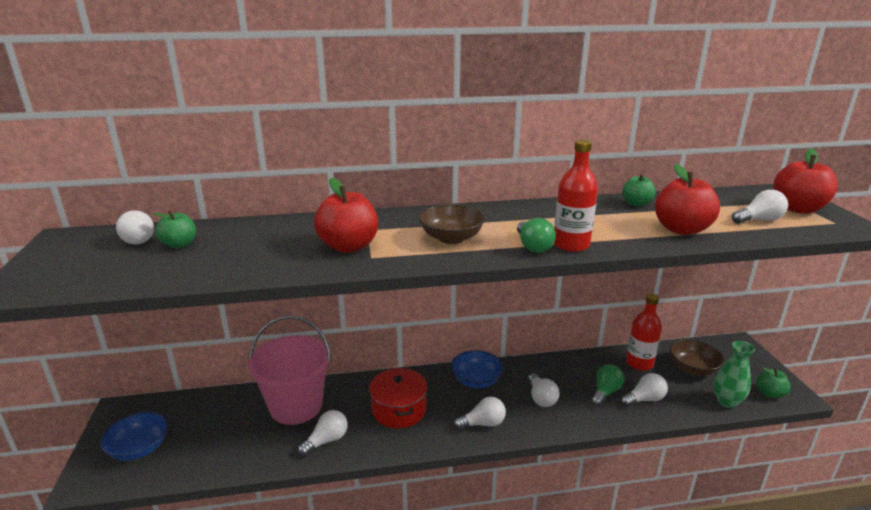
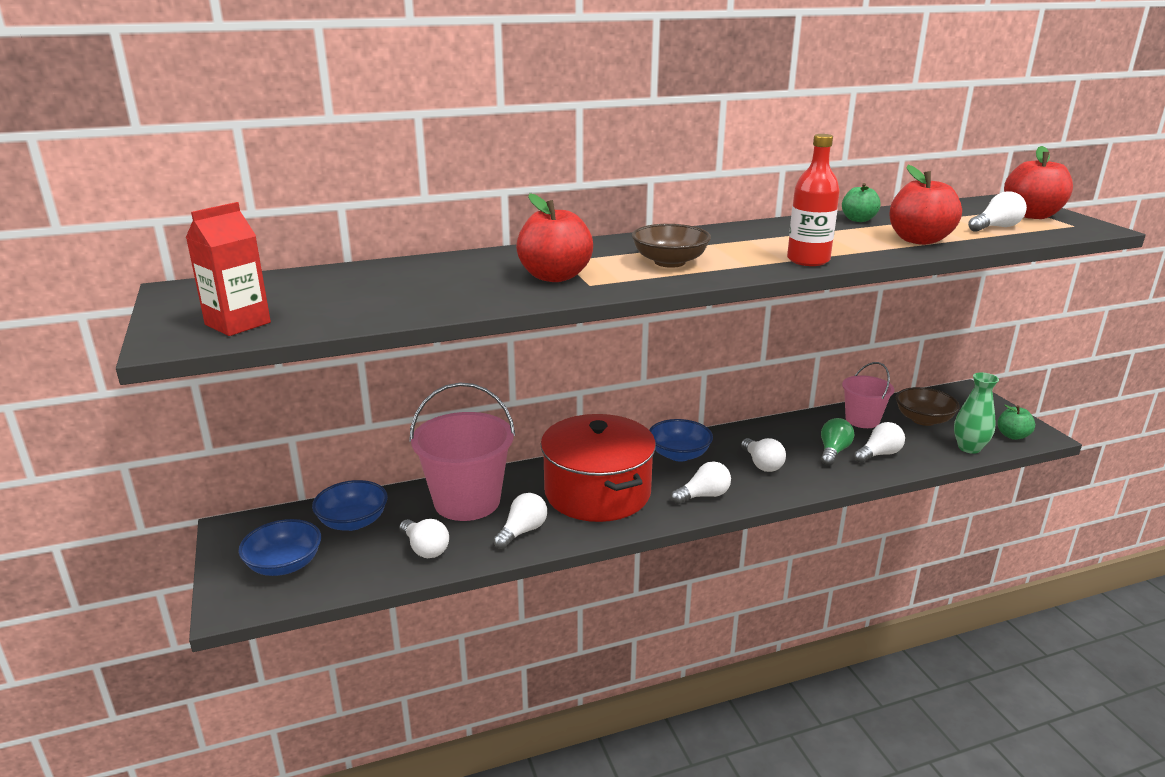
camera: 10 degrees left, 0 degrees up
(75, 275) = (237, 323): none -> red carton
(138, 239) = (282, 285): white light bulb -> white light bulb (425, 549)
(179, 245) = (343, 287): green apple -> none
(205, 414) = (353, 522): none -> blue bowl
(399, 410) = (597, 492): red pot -> red pot, size x1.57
(533, 246) = (767, 264): green light bulb -> none
(639, 363) = (862, 420): red bottle -> pink bucket

